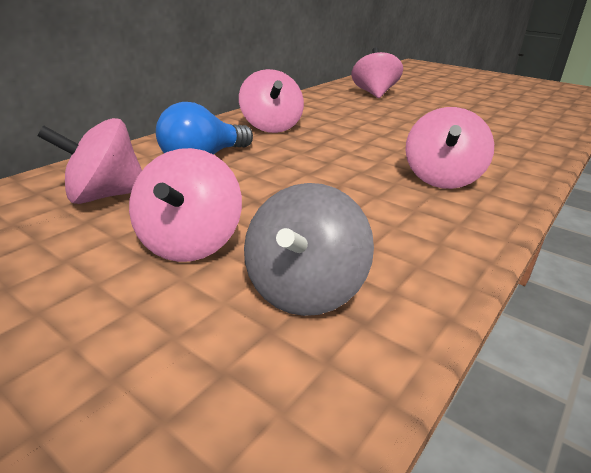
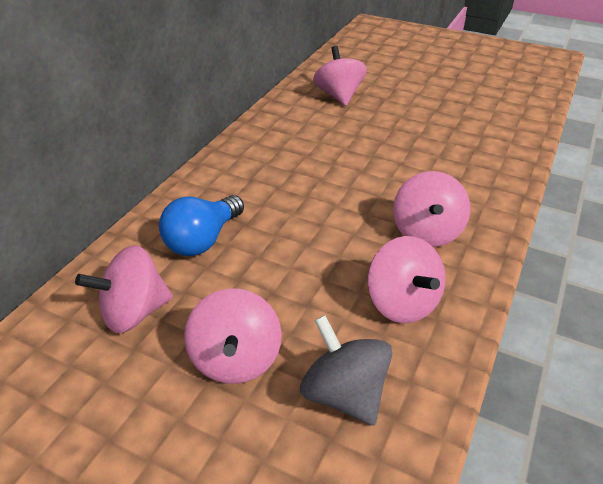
camera: 10 degrees left, 10 degrees up
(271, 127) = (251, 175): pink spinning top -> pink spinning top (402, 303)
(304, 290) = (344, 393): grey spinning top -> grey spinning top turned 135 degrees clockwise

